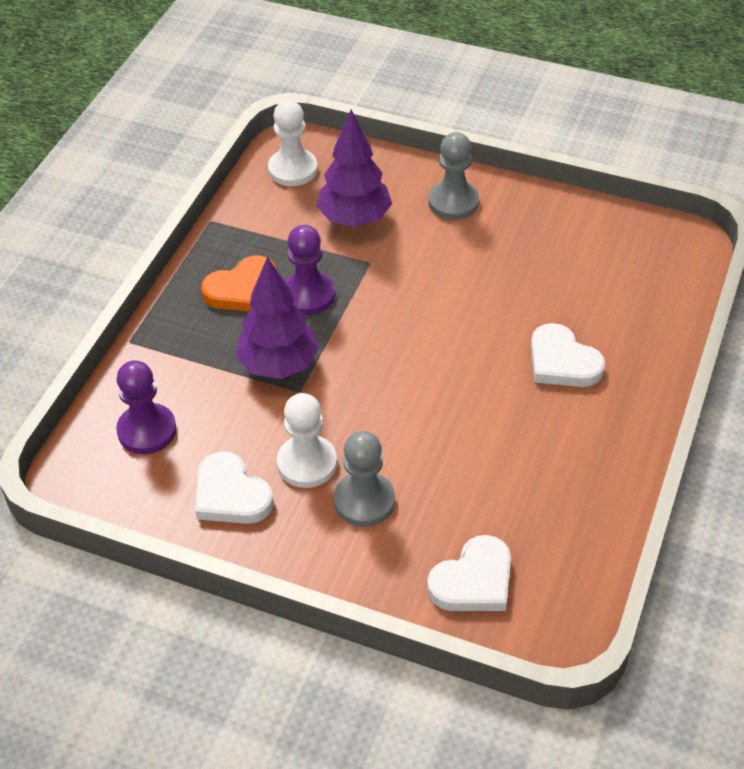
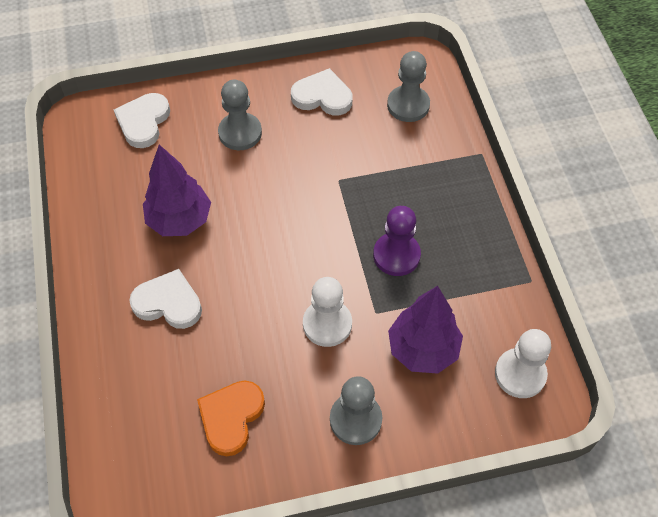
camera: 145 degrees right, 10 degrees up
(147, 430) = (408, 105): purple pawn -> grey pawn
(242, 289) = (447, 233): orange heart -> orange heart (231, 417)
(278, 365) = (368, 190): purple tree -> purple tree (180, 220)
(307, 463) = (293, 136): white pawn -> white pawn (327, 324)

